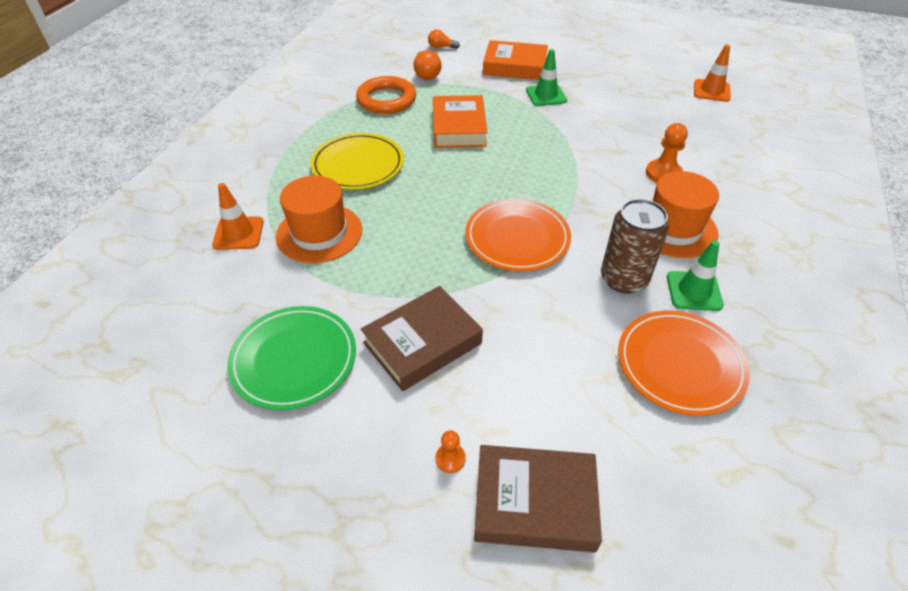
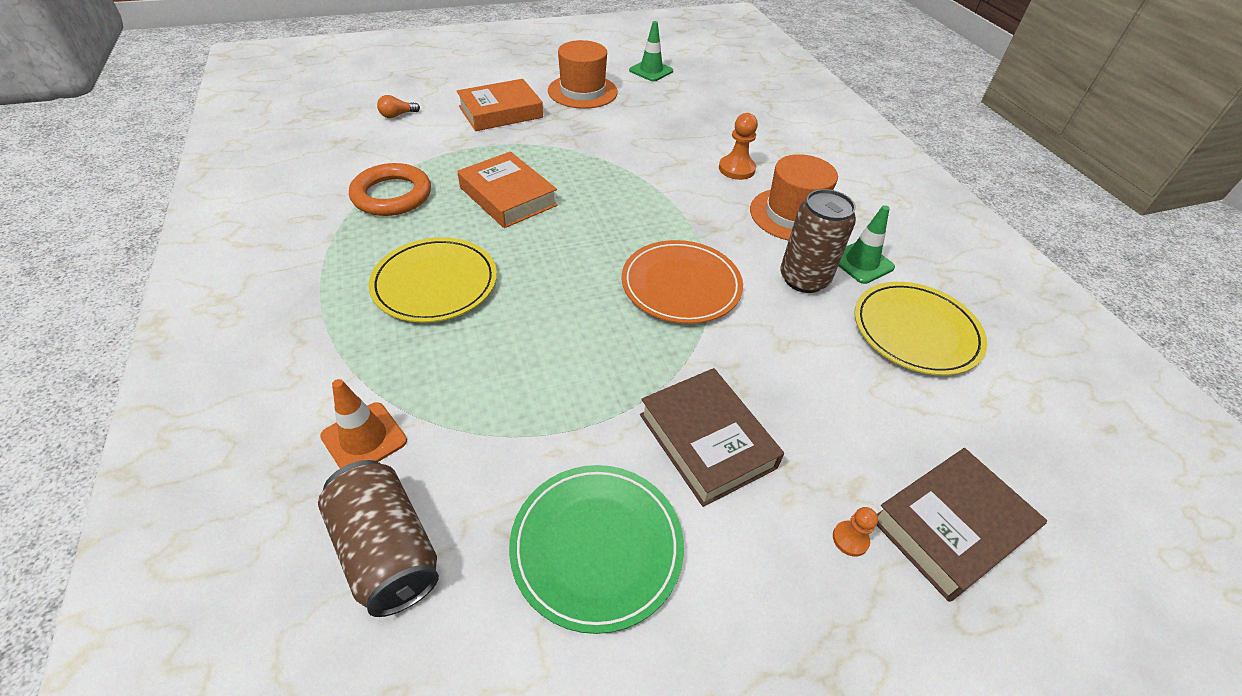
camera: 40 degrees left, 0 degrees up
(196, 295) = (387, 550): none -> brown can
(319, 233) = (471, 384): orange hat -> orange hat (582, 91)
(422, 343) = (706, 441): brown book -> brown book turned 45 degrees counterclockwise
(426, 74) = (410, 150): orange light bulb -> none
(546, 95) = (562, 132): green traffic cone -> green traffic cone (651, 71)
(680, 364) = (916, 331): orange plate -> yellow plate
(711, 91) = (698, 80): orange traffic cone -> none

